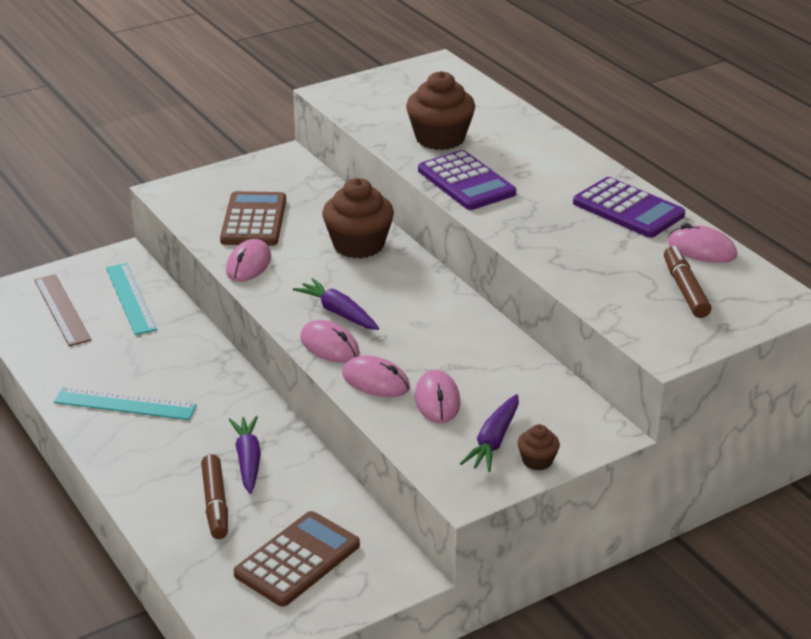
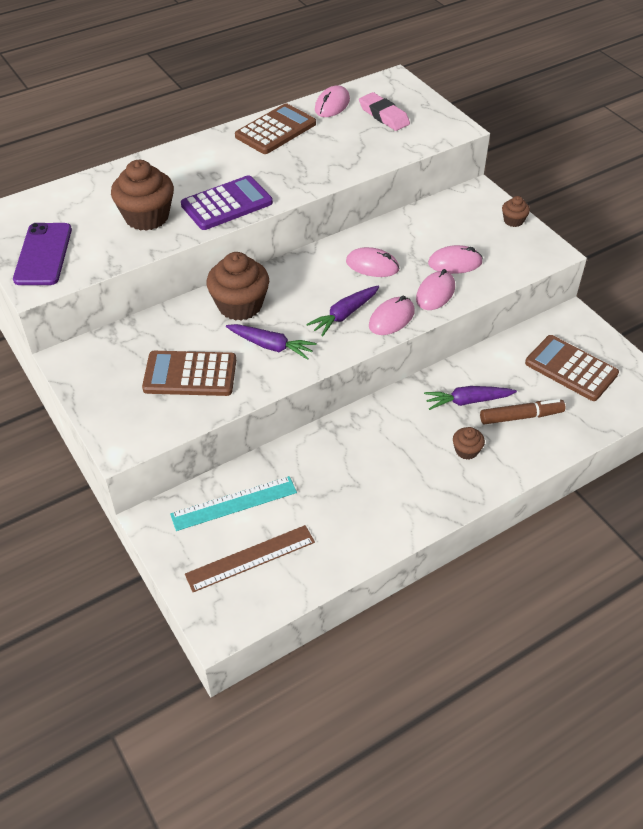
camera: 90 degrees left, 15 degrees up
(125, 404) = (402, 487): turquoise ruler -> none
(168, 454) = (466, 450): none -> brown cupcake
(248, 265) = (268, 373): pink mouse -> pink mouse (372, 265)
(377, 92) = (43, 254): none -> purple phone
(493, 441) = (496, 238): purple carrot -> purple carrot (271, 346)
(628, 209) = (275, 130): purple calculator -> brown calculator
(685, 290) = (383, 115): brown marker -> pink eraser

